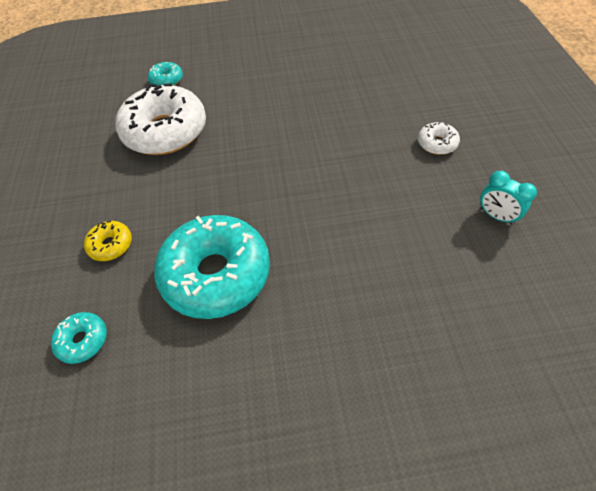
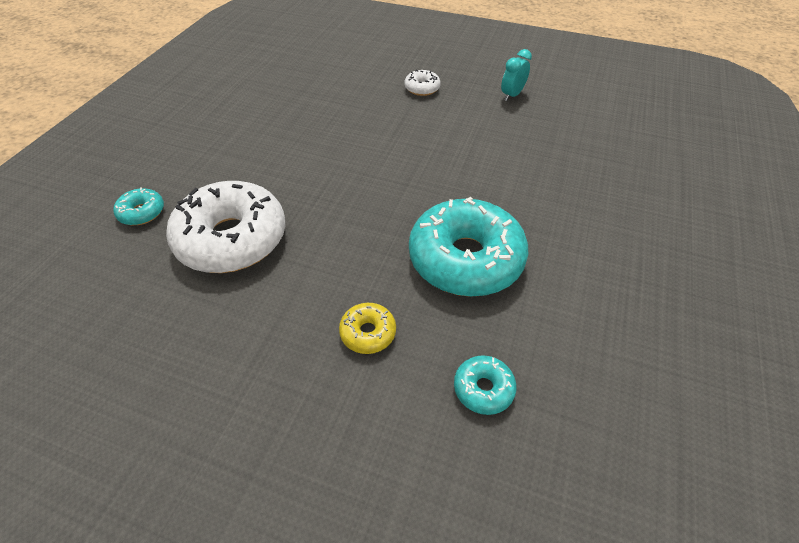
camera: 65 degrees left, 5 degrees down
(496, 216) = (512, 95): turquoise clock -> turquoise clock turned 150 degrees clockwise

